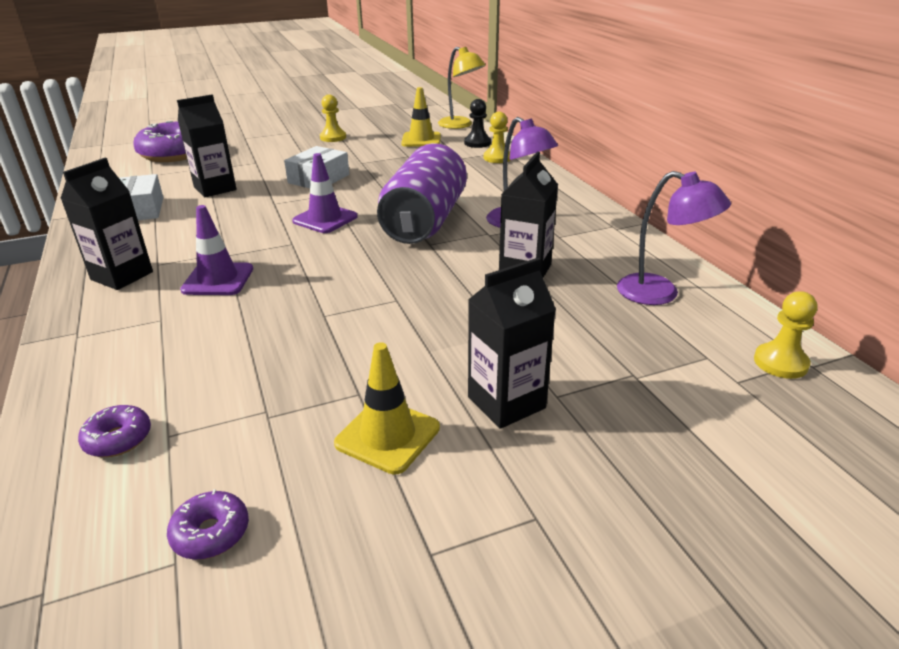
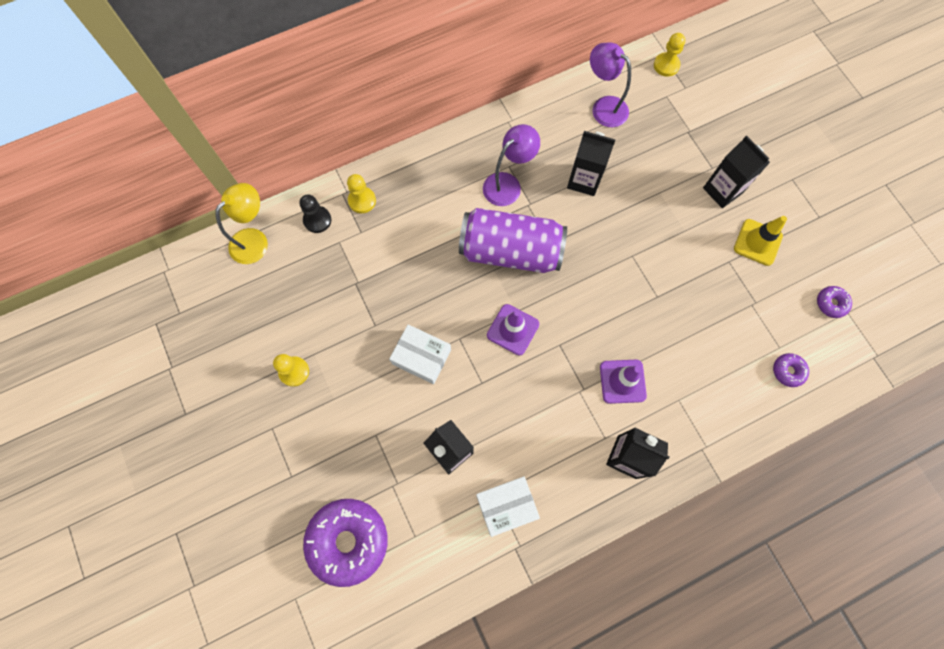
camera: 95 degrees left, 40 degrees up
(421, 140) = (306, 276): yellow traffic cone -> none
(660, 293) = (603, 107): purple lamp -> purple lamp turned 75 degrees counterclockwise

